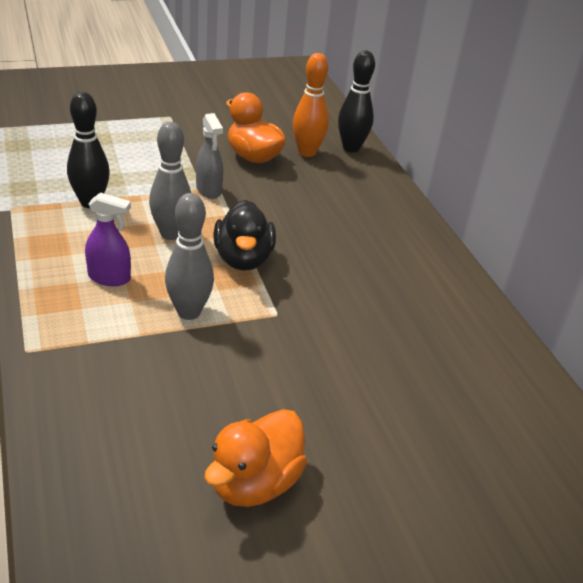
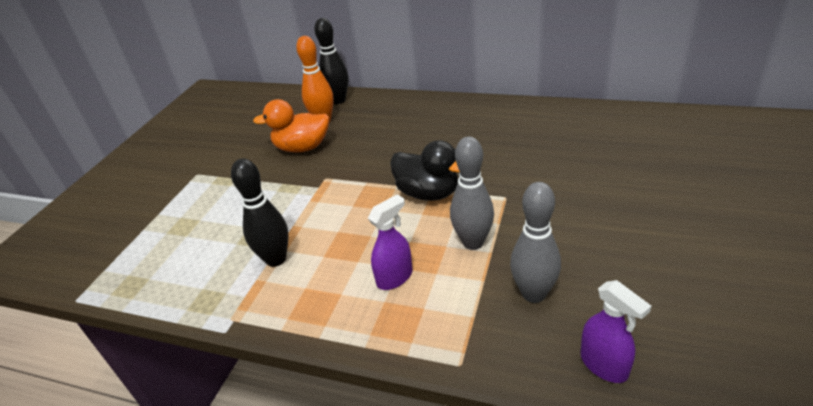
camera: 45 degrees left, 0 degrees up
(72, 446) = (604, 365): none -> purple spray bottle
(171, 234) = (364, 222): grey bowling pin -> grey bowling pin (533, 294)
(209, 190) = (324, 184): grey spray bottle -> none
(254, 483) = (685, 266): orange duck -> none

